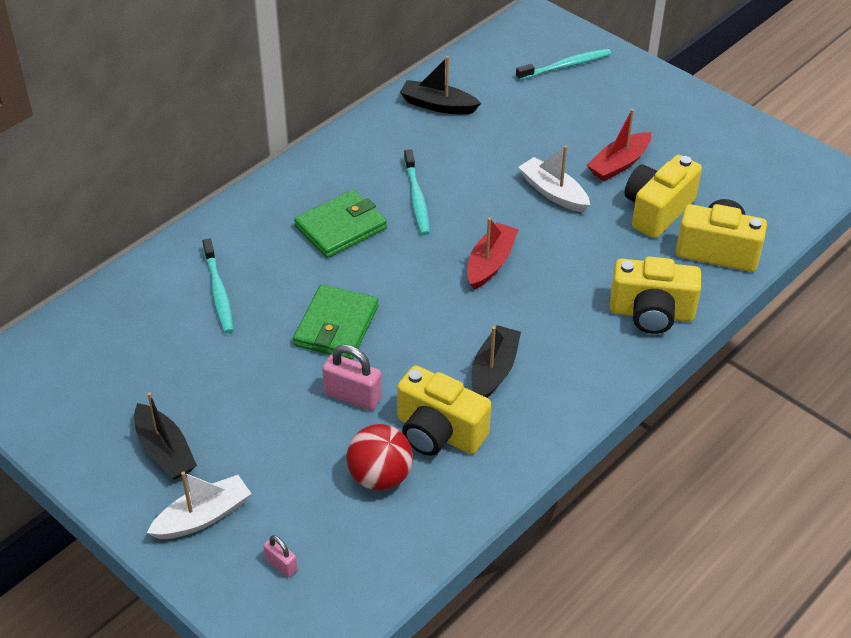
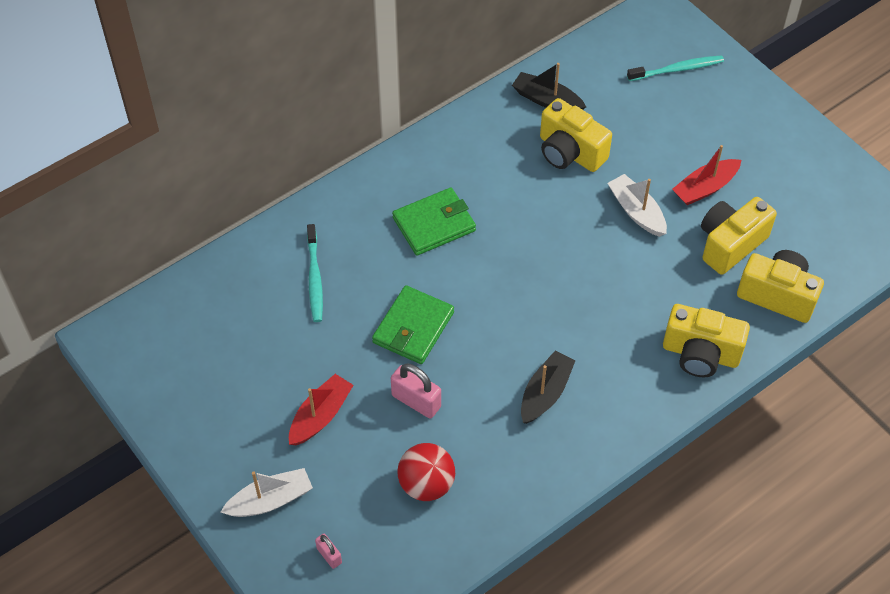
camera: 10 degrees right, 10 degrees up
(165, 451) = (247, 432): black boat -> none
(416, 199) = (508, 202): turquoise toothbrush -> none
(438, 433) = (485, 448): yellow camera -> yellow camera (569, 152)
(490, 263) = (563, 280): red boat -> red boat (320, 416)

